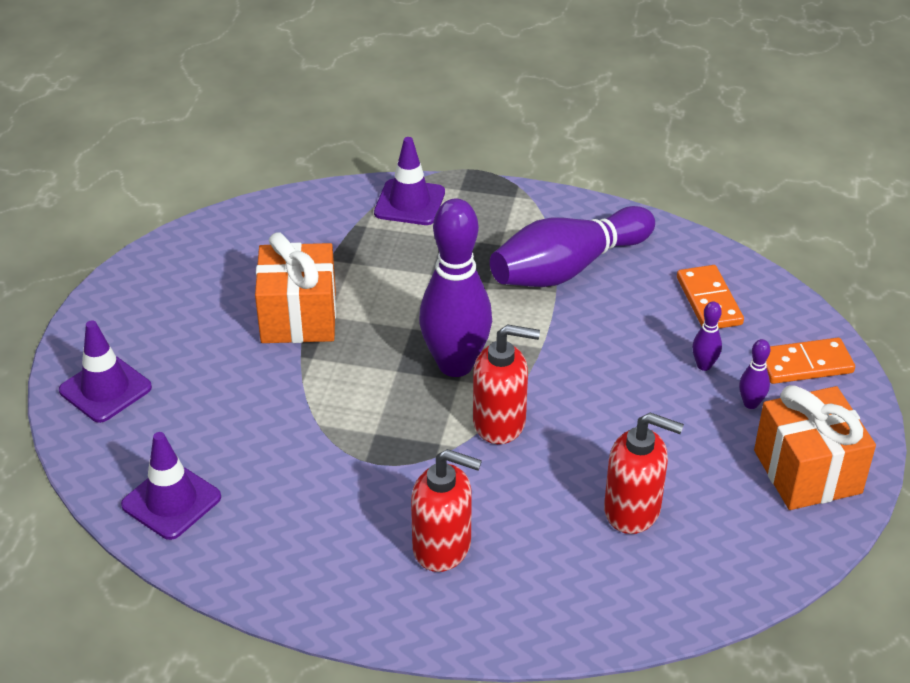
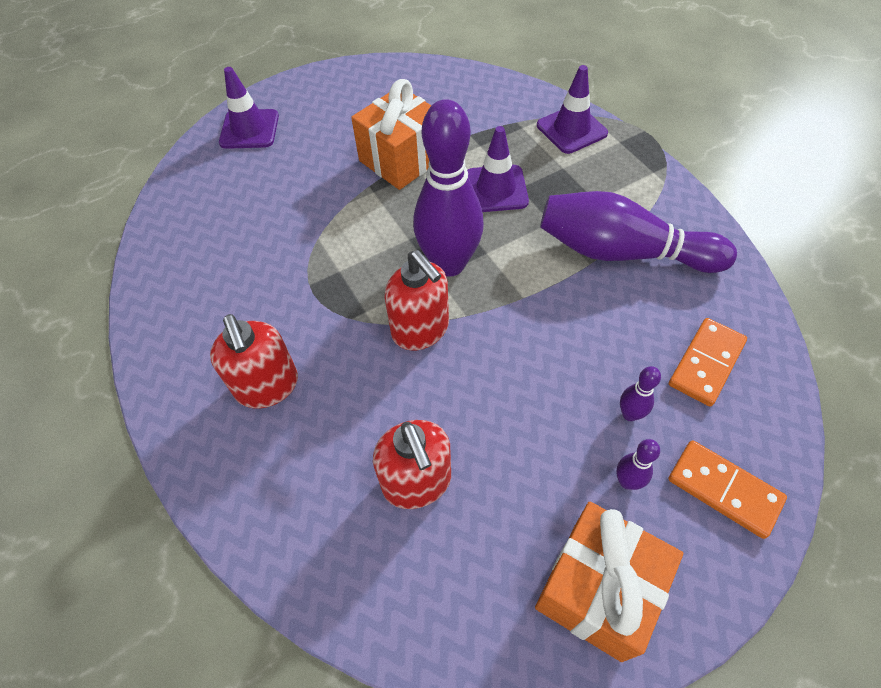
camera: 50 degrees right, 15 degrees up
(171, 501) = (185, 222): purple traffic cone -> purple traffic cone (496, 189)

